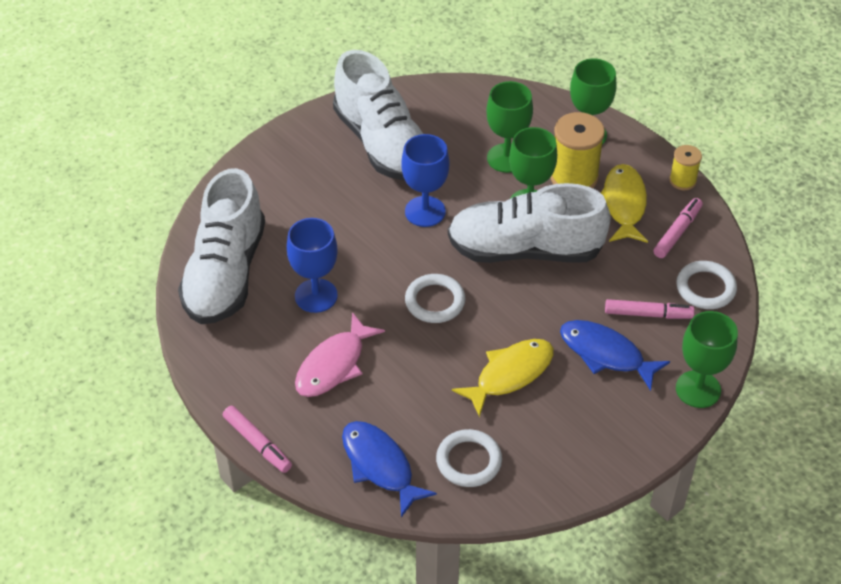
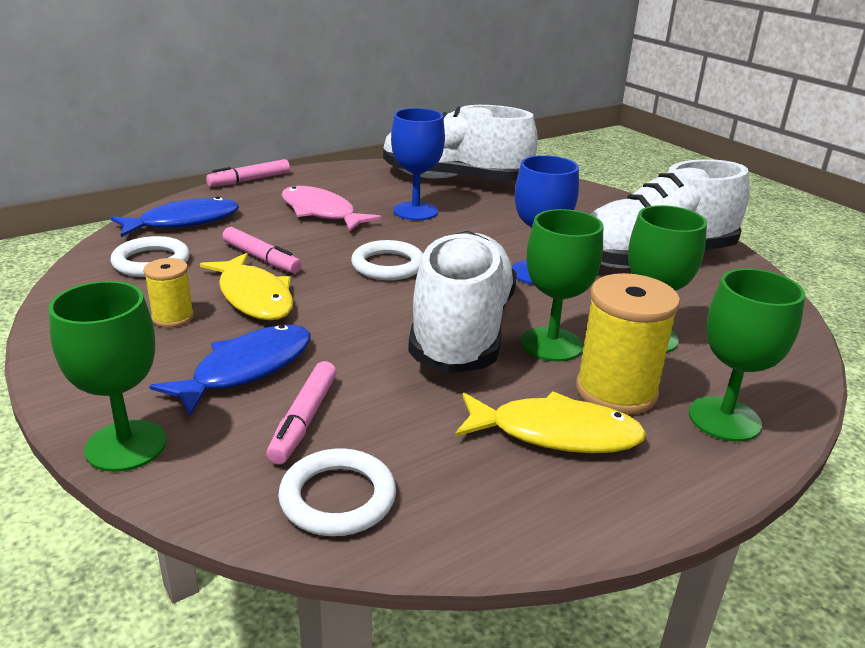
camera: 95 degrees right, 20 degrees down
(677, 232) = (483, 486): pink marker -> pink marker (261, 258)
(682, 181) = (626, 520): yellow spool -> yellow spool (173, 317)

